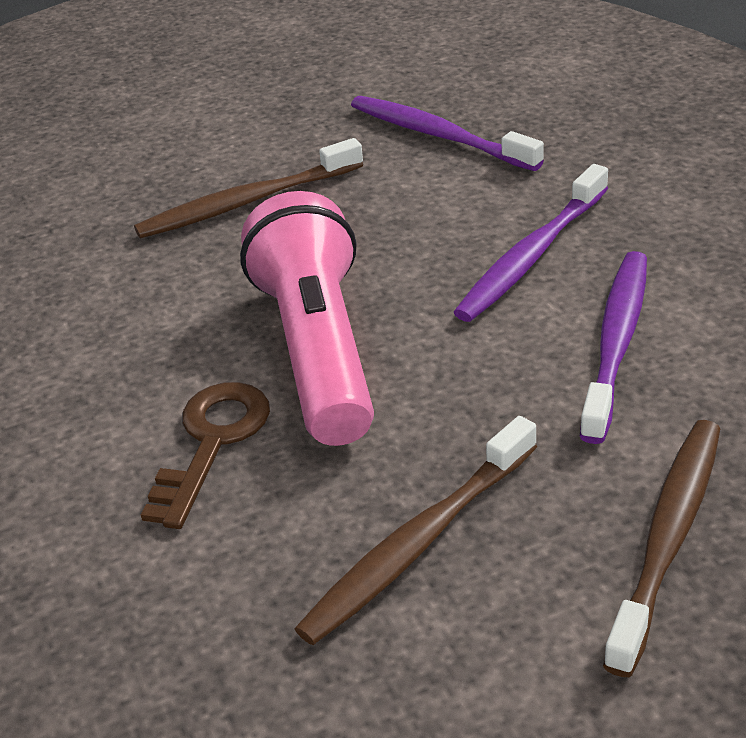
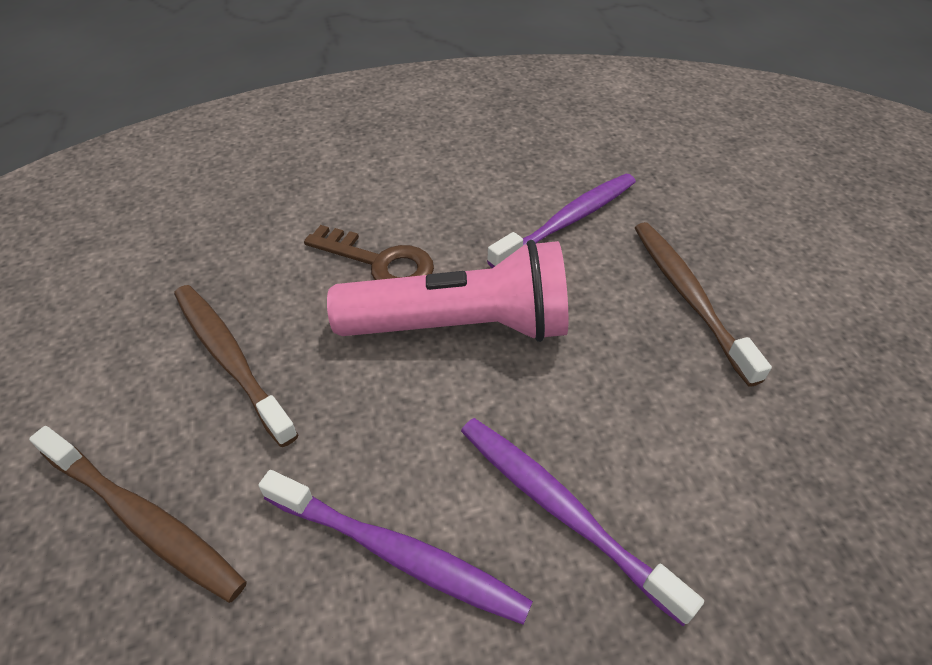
camera: 95 degrees right, 10 degrees up
(439, 136) = (822, 469): purple toothbrush -> purple toothbrush (567, 221)

